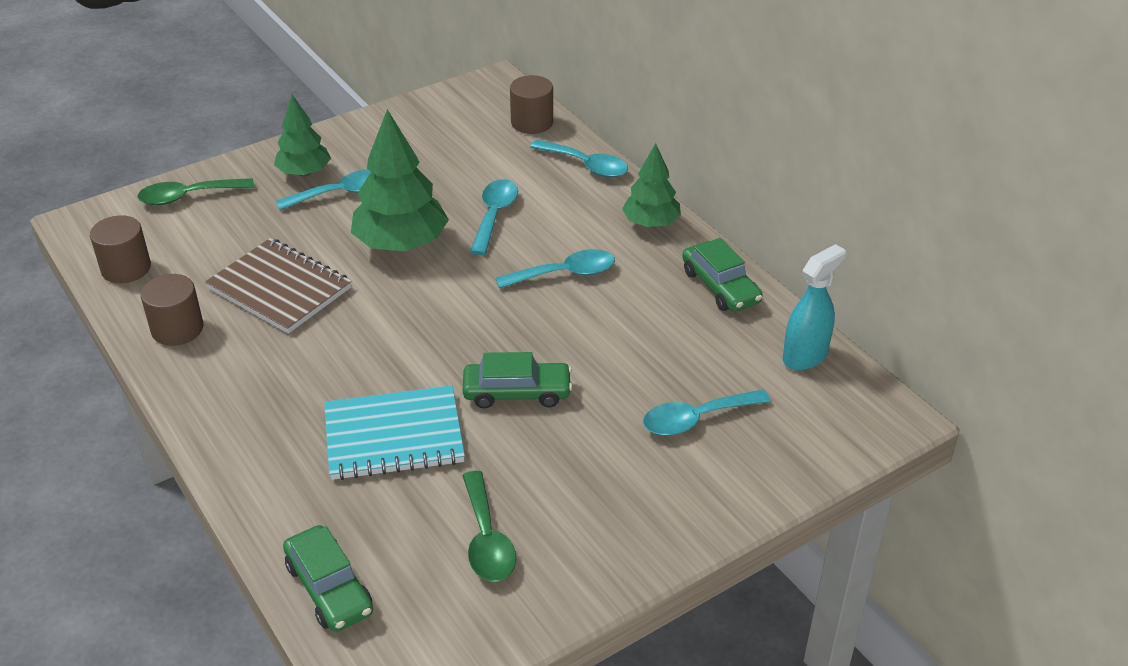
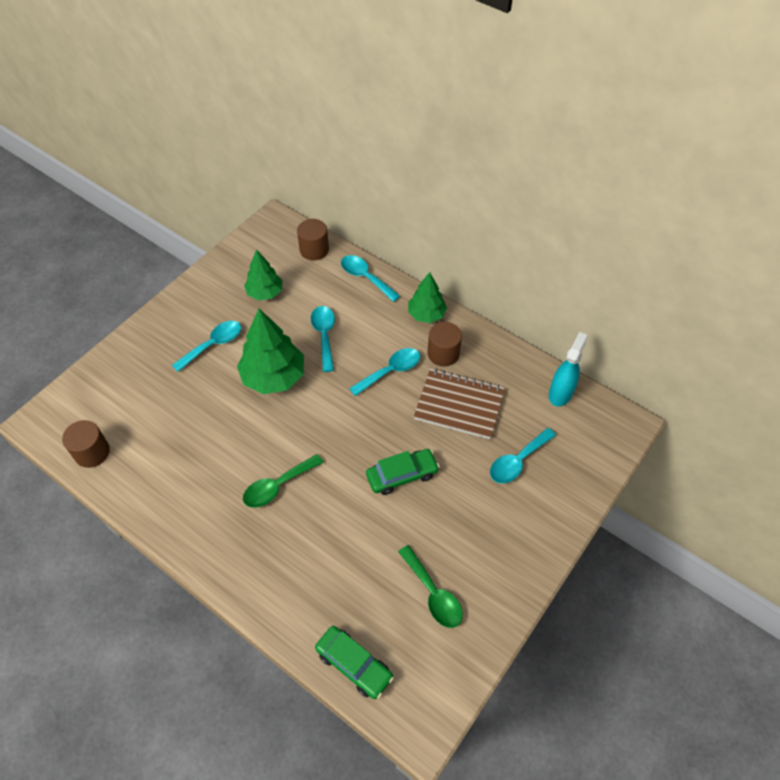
camera: 20 degrees left, 15 degrees up
(177, 329) = (154, 493): brown cylinder -> brown cylinder (443, 353)
(188, 196) = (106, 377): green spoon -> green spoon (277, 486)
(280, 288) = (209, 437): brown notebook -> brown notebook (459, 405)
(304, 173) = (179, 334): green tree -> green tree (265, 293)
(394, 436) = (340, 534): turquoise notebook -> none
(586, 165) = (365, 277): turquoise spoon -> turquoise spoon turned 150 degrees counterclockwise
(720, 286) = (489, 354): green car -> none

